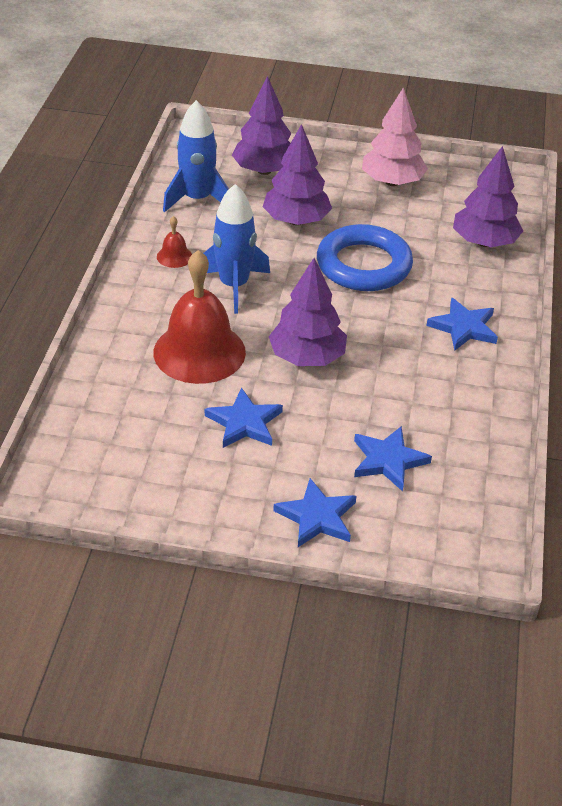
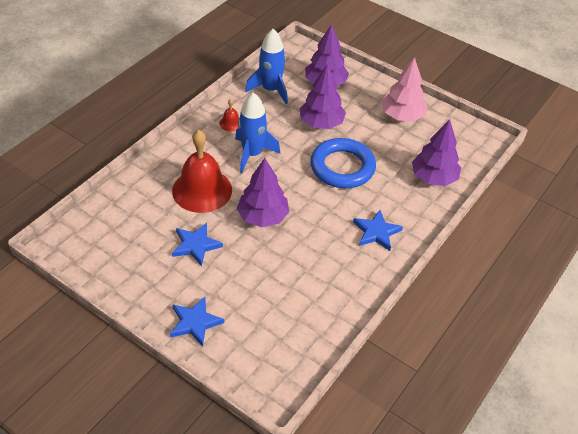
camera: 25 degrees right, 5 degrees up
(388, 460) = (263, 303): blue star -> none

